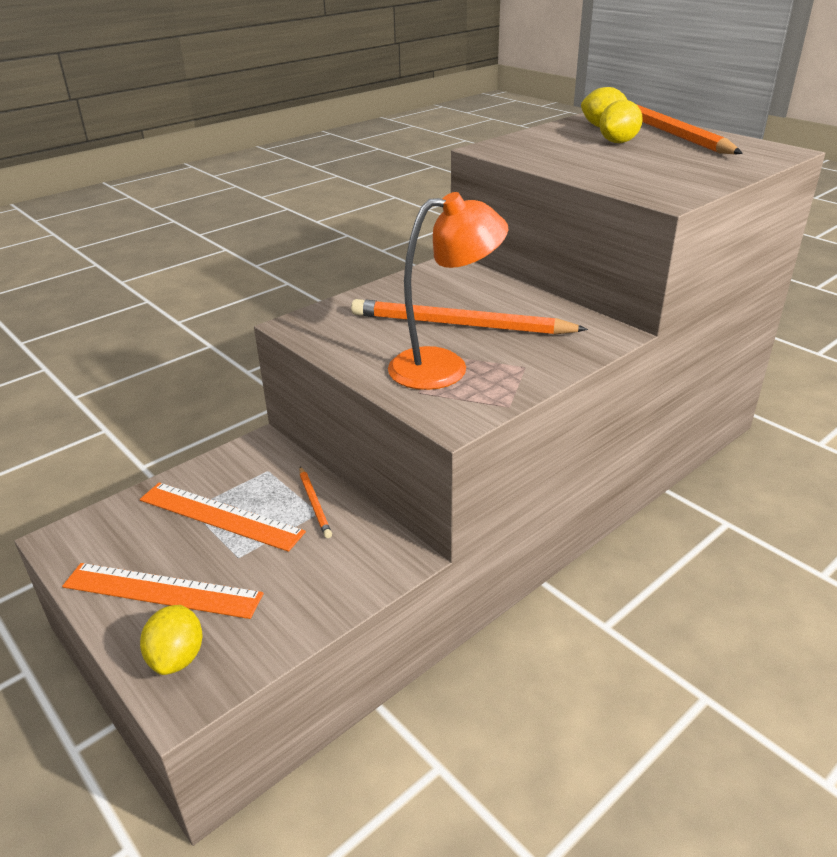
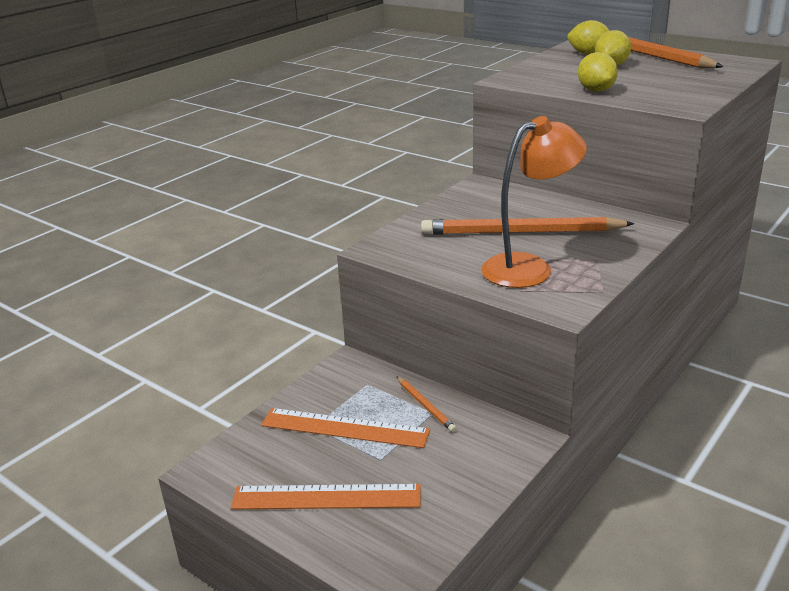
camera: 10 degrees left, 5 degrees down
(177, 657) = (372, 548): yellow lemon -> yellow lemon (596, 90)

